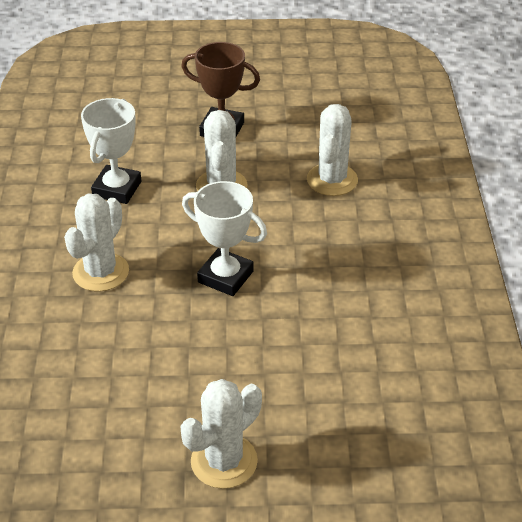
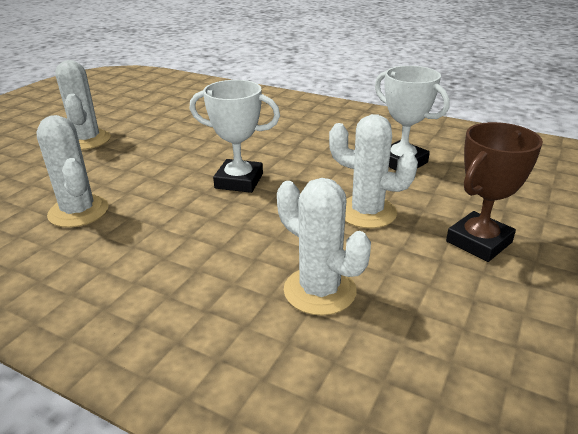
camera: 120 degrees right, 10 degrees down
(101, 272) = (300, 138): white cactus -> white cactus (78, 211)
(225, 277) = (239, 181): white trophy -> white trophy turned 45 degrees clockwise

